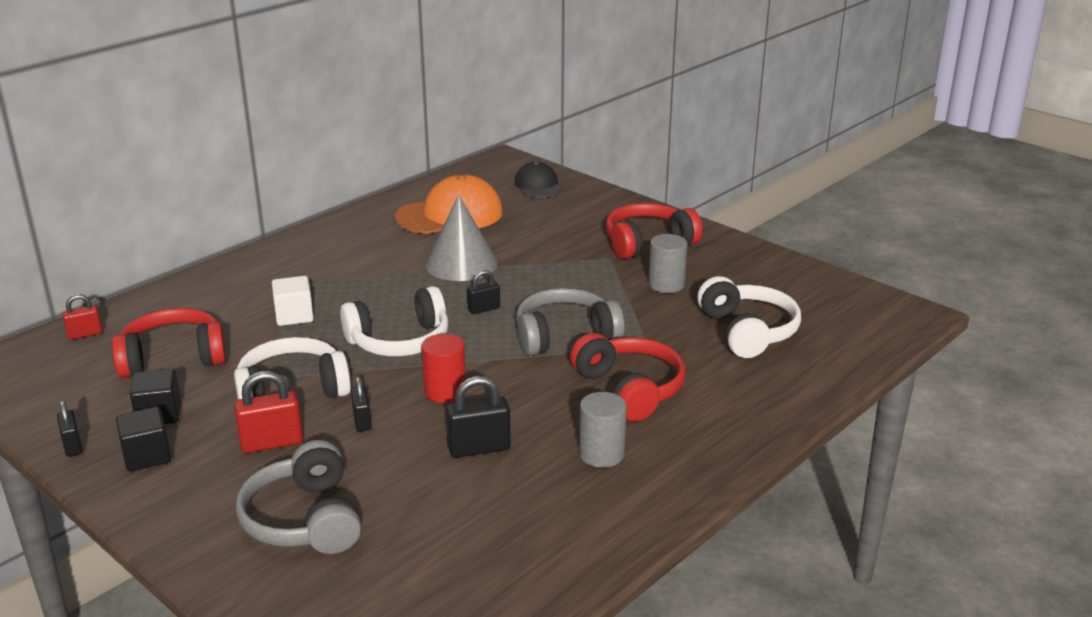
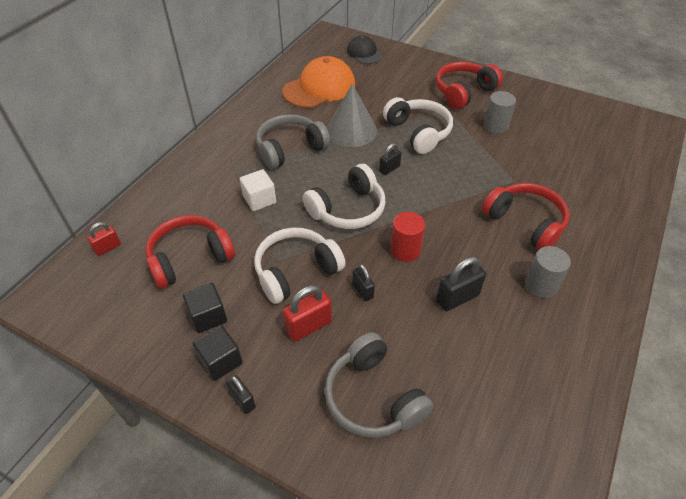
camera: 15 degrees left, 20 degrees up
(72, 446) = (156, 365): black padlock -> black padlock (242, 400)
(565, 336) = (456, 183): grey headphones -> grey headphones (290, 149)
(748, 331) = (569, 157): white headphones -> white headphones (418, 132)

